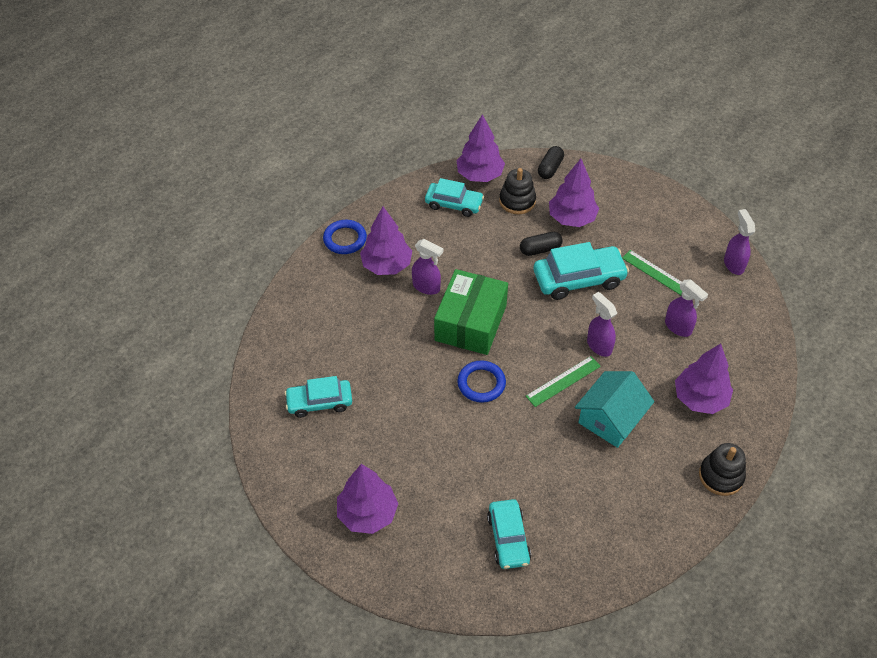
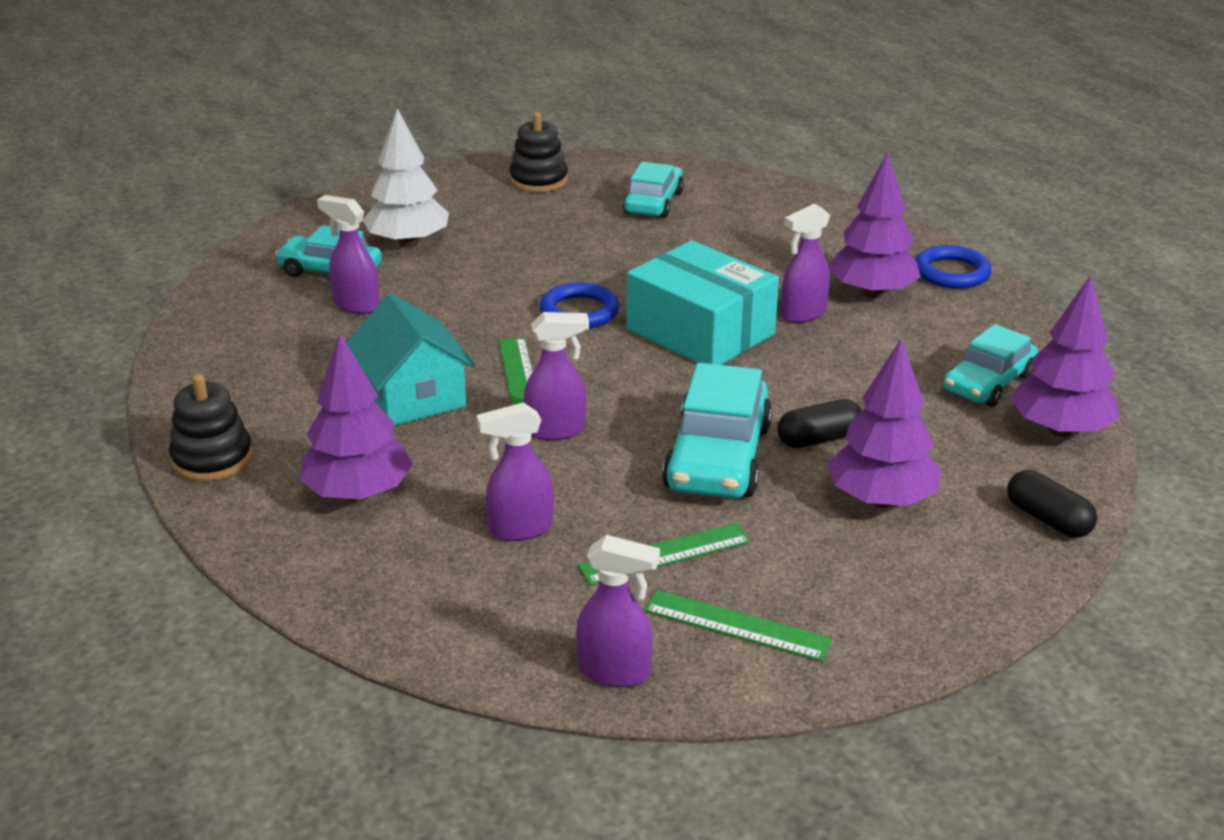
camera: 115 degrees right, 20 degrees down
(367, 513) = (464, 200): purple tree -> none
(448, 514) = (408, 243): none -> white tree
(470, 323) = (700, 331): green box -> turquoise box
(517, 201) = (964, 451): black stacking toy -> black stacking toy (538, 180)
(540, 249) = (819, 439): black capsule -> black capsule turned 60 degrees clockwise
(540, 499) = (356, 305): none -> purple spray bottle
(682, 239) = (736, 625): none -> green ruler

